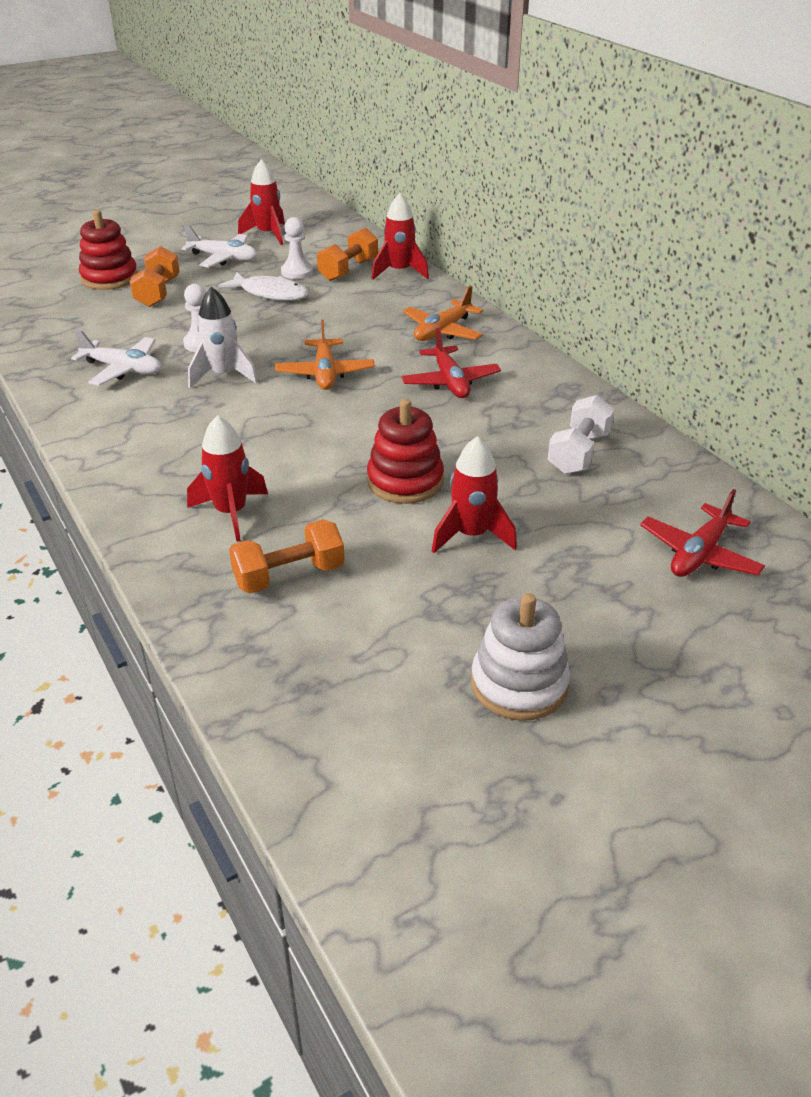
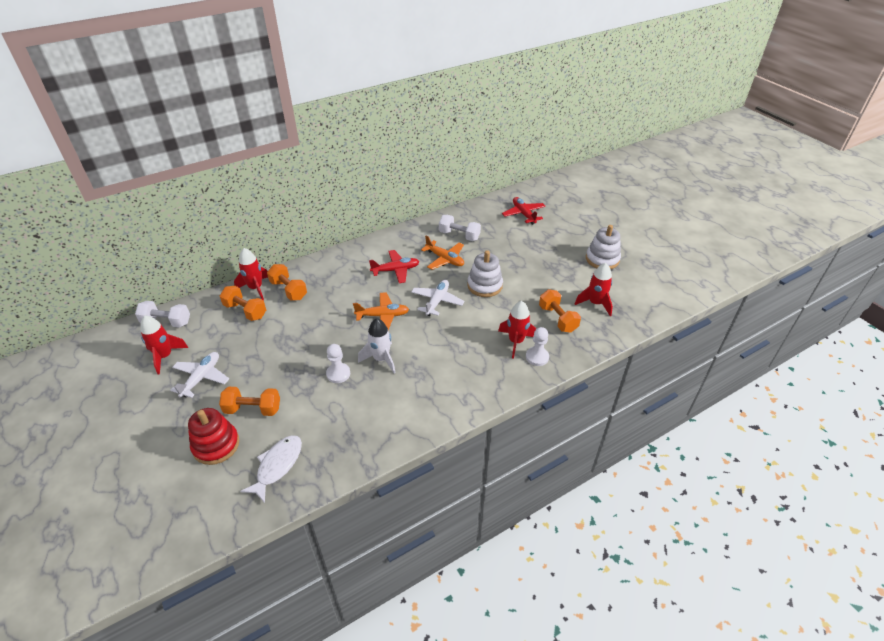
camera: 90 degrees left, 5 degrees up
(123, 369) = (368, 409): white plane -> white plane (437, 301)
(270, 293) = (271, 347): white fish -> white fish (277, 466)
(297, 272) = (240, 336): white pawn -> white pawn (537, 357)
(331, 227) = (166, 322): none -> white dumbbell
(394, 295) = (289, 290): none -> orange dumbbell
(405, 481) = (484, 285): red stacking toy -> white stacking toy
(442, 331) = (339, 272): orange plane -> orange plane (445, 259)
(471, 535) = (521, 267): red rocket -> red rocket (595, 303)
(699, 554) = (523, 214): red plane -> red plane turned 150 degrees counterclockwise

